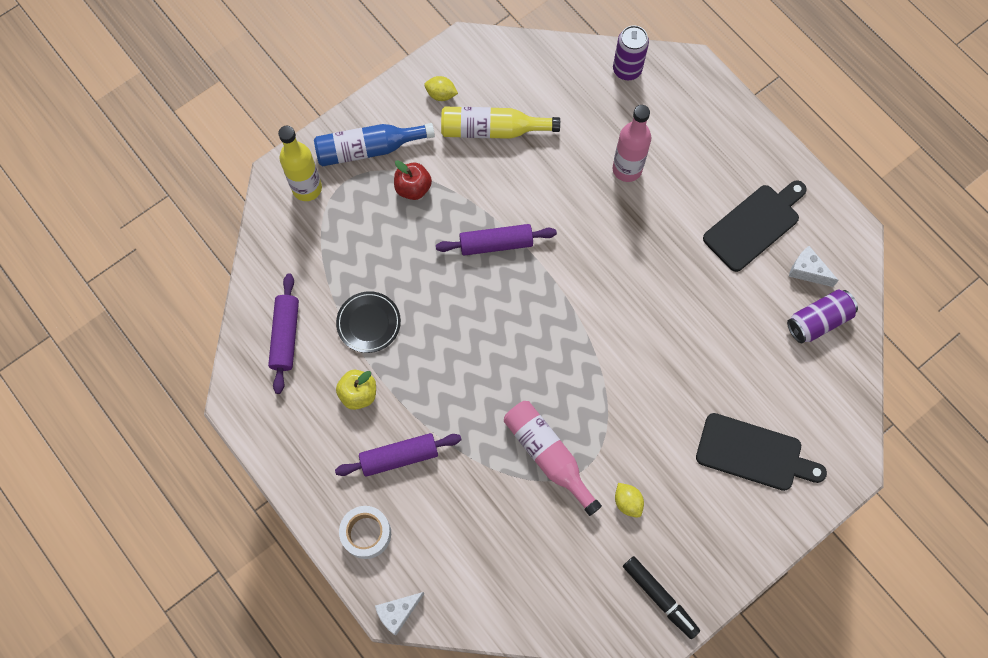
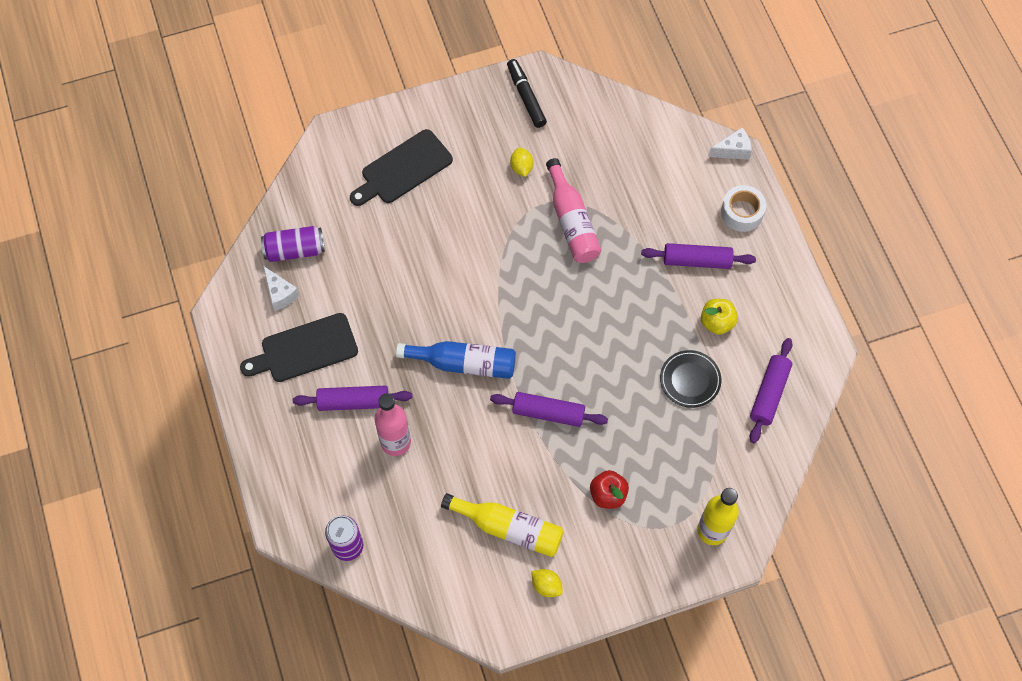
camera: 160 degrees left, 5 degrees down
(368, 149) = (639, 551): blue bottle -> blue bottle (463, 363)
(683, 192) = (353, 402): none -> purple rolling pin
(753, 453) = (403, 169): black cutting board -> black cutting board turned 75 degrees counterclockwise

